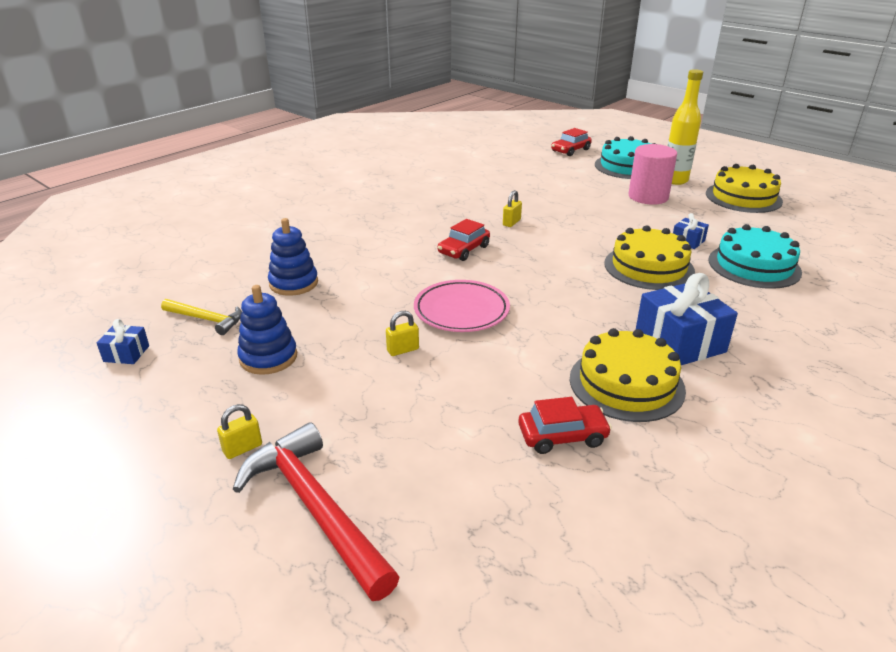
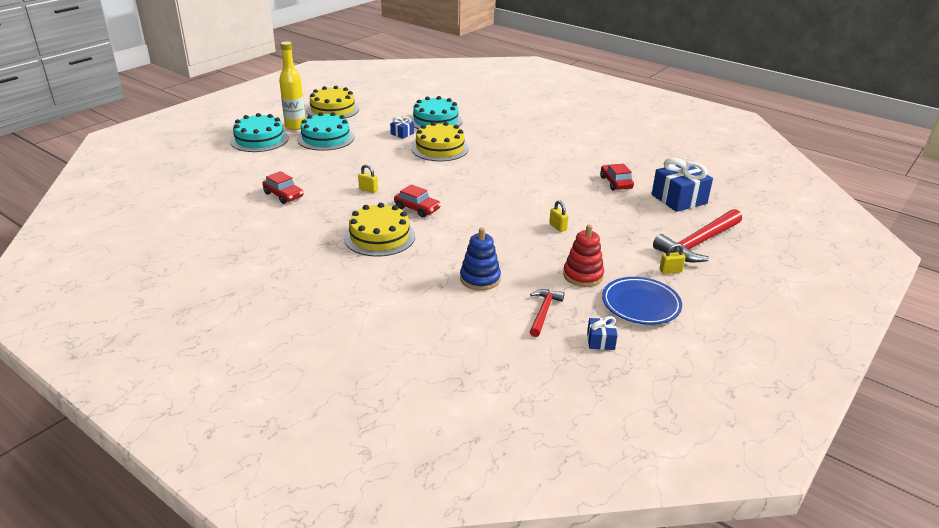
camera: 95 degrees left, 0 degrees up
(175, 399) = (640, 304): none -> blue plate
(206, 319) = (543, 312): yellow hammer -> red hammer
(242, 448) = (670, 271): yellow padlock -> yellow padlock turned 60 degrees counterclockwise
(268, 357) = (583, 275): blue stacking toy -> red stacking toy
(461, 311) = (506, 209): pink plate -> none
(570, 150) = (209, 159): red car -> red car (283, 195)
(626, 384) = (567, 165): yellow cake -> yellow cake (379, 237)
(648, 197) = (326, 138): pink cylinder -> turquoise cake
(679, 342) = (525, 149): blue gift -> blue gift (679, 199)

